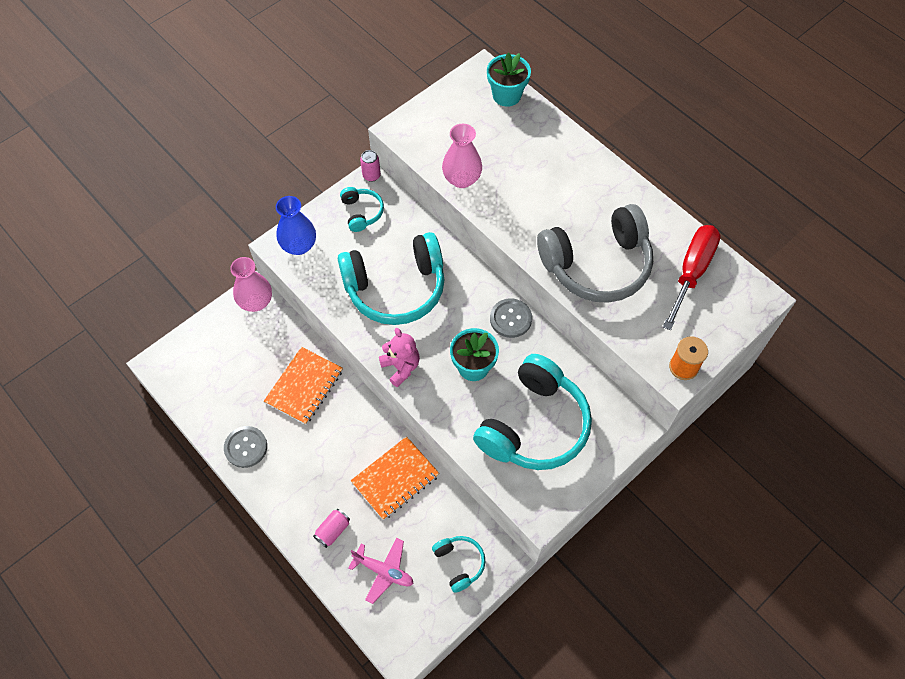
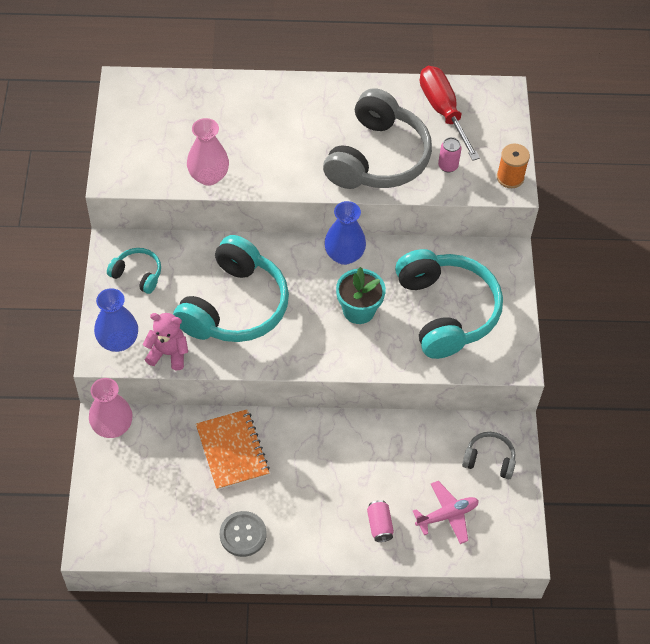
camera: 50 degrees left, 5 degrees down
(371, 175) = (109, 241): pink can -> pink can (448, 166)
(395, 479) = (379, 449): orange notebook -> none
(401, 367) = (308, 357): pink teddy bear -> pink teddy bear (168, 353)
(459, 563) = (489, 459): turquoise headphones -> grey headphones
(506, 95) = (165, 88): turquoise flower pot -> none
(510, 319) = (344, 255): grey button -> blue vase

